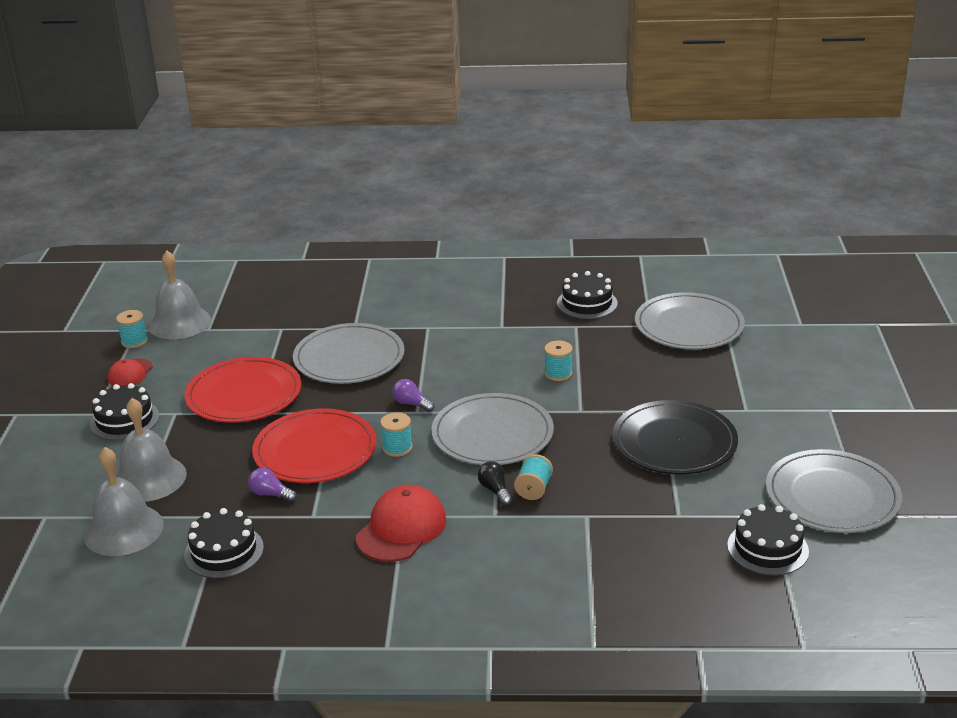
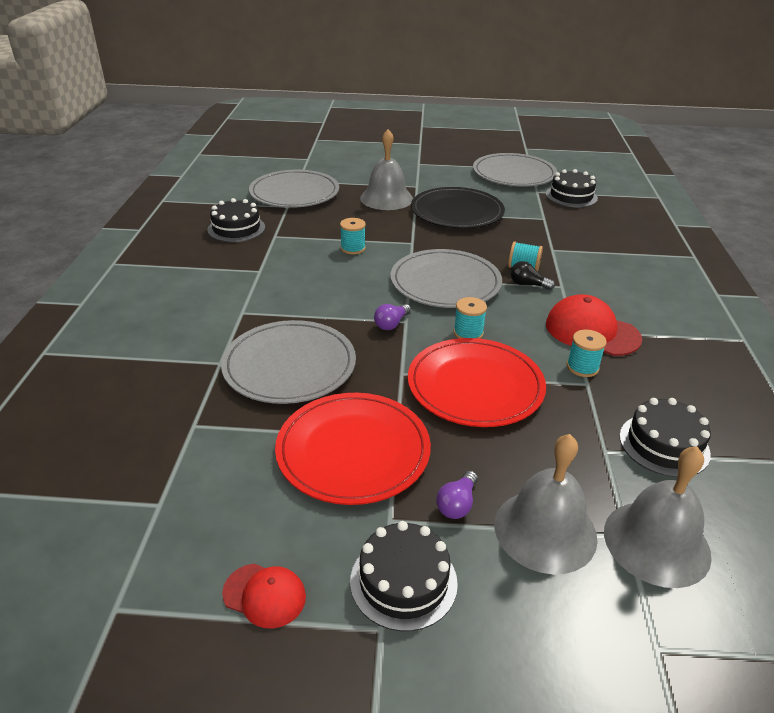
camera: 90 degrees left, 5 degrees up
(134, 341) = (156, 605): turquoise spool -> turquoise spool (582, 367)
(179, 323) = (119, 545): grey bell -> grey bell (386, 198)
(270, 494) = (558, 415): purple light bulb -> purple light bulb (457, 504)
(495, 490) = (528, 284): black light bulb -> black light bulb turned 45 degrees clockwise

